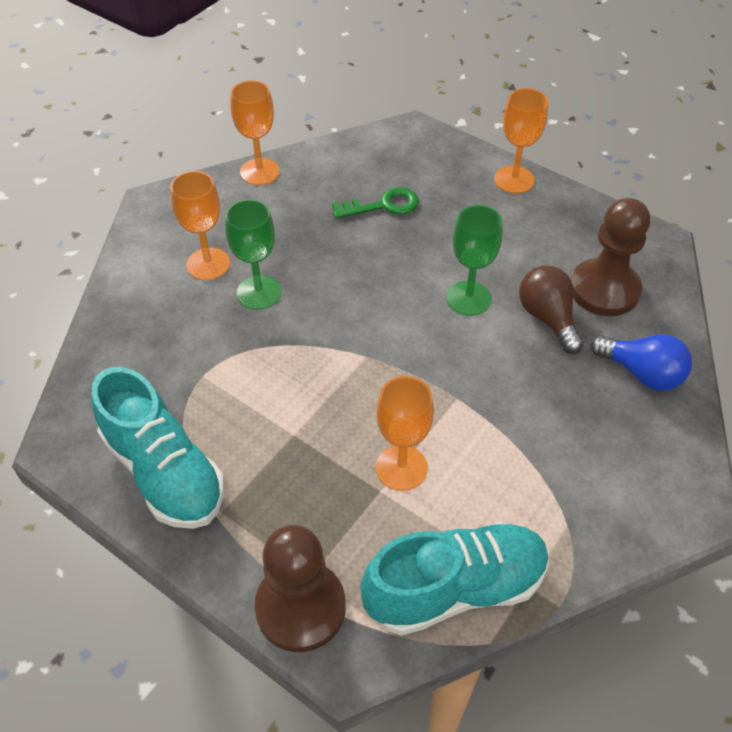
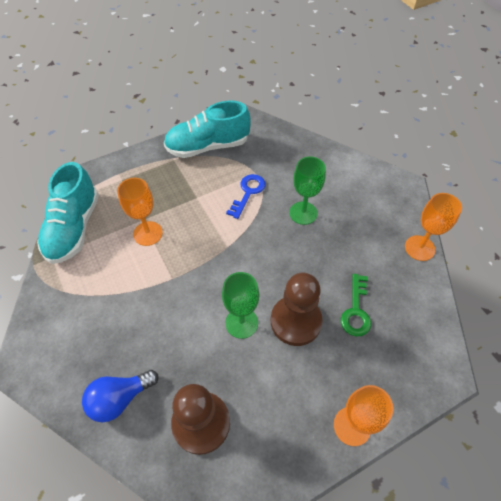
camera: 115 degrees right, 5 degrees up
(208, 264) = (338, 196): orange goblet -> none
(250, 370) = (248, 193): none -> blue key
(300, 607) = (110, 172): brown pawn -> brown pawn (295, 321)
(548, 318) = (198, 364): brown light bulb -> none

